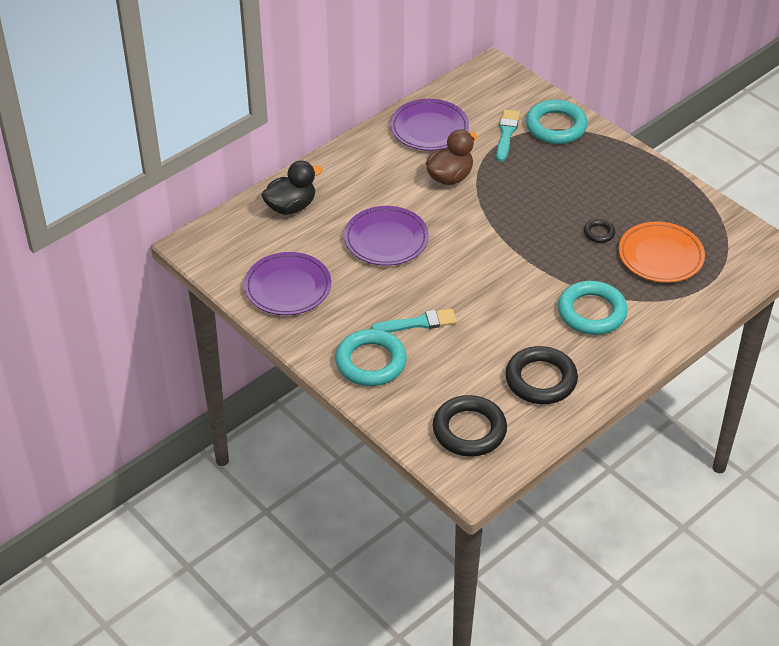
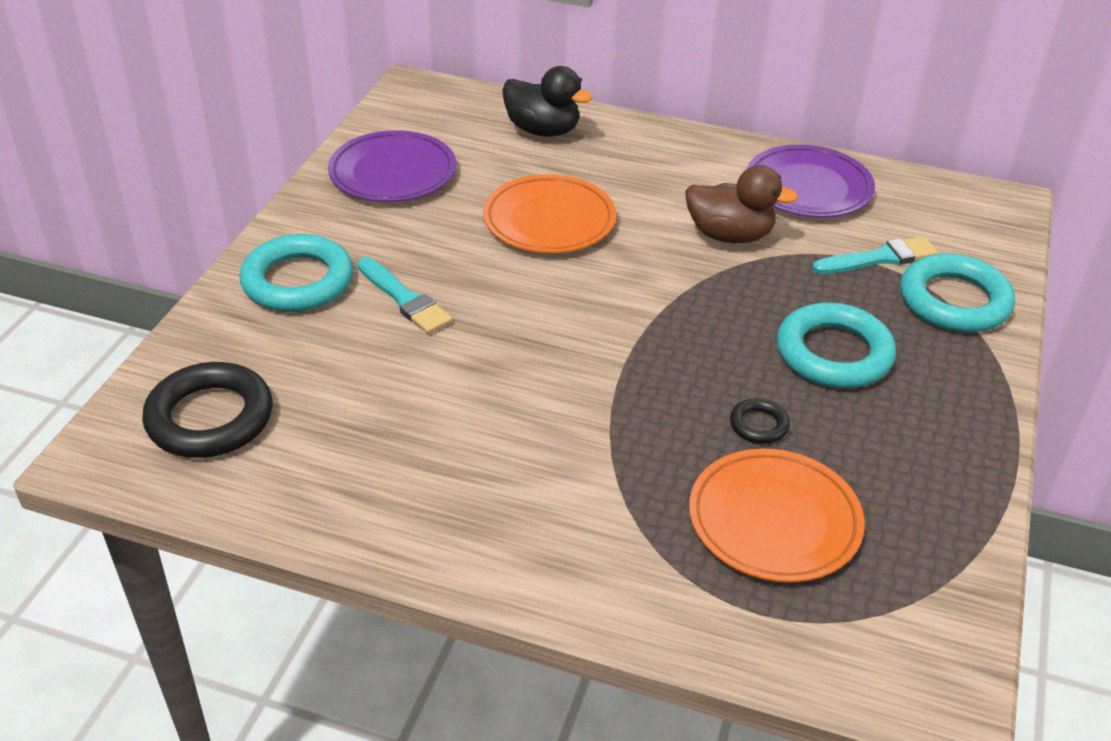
camera: 60 degrees right, 5 degrees down
(386, 239) = (549, 220): purple plate -> orange plate
(541, 380) = (365, 462): black ring -> none
(591, 312) = (563, 475): turquoise ring -> turquoise ring (833, 353)

